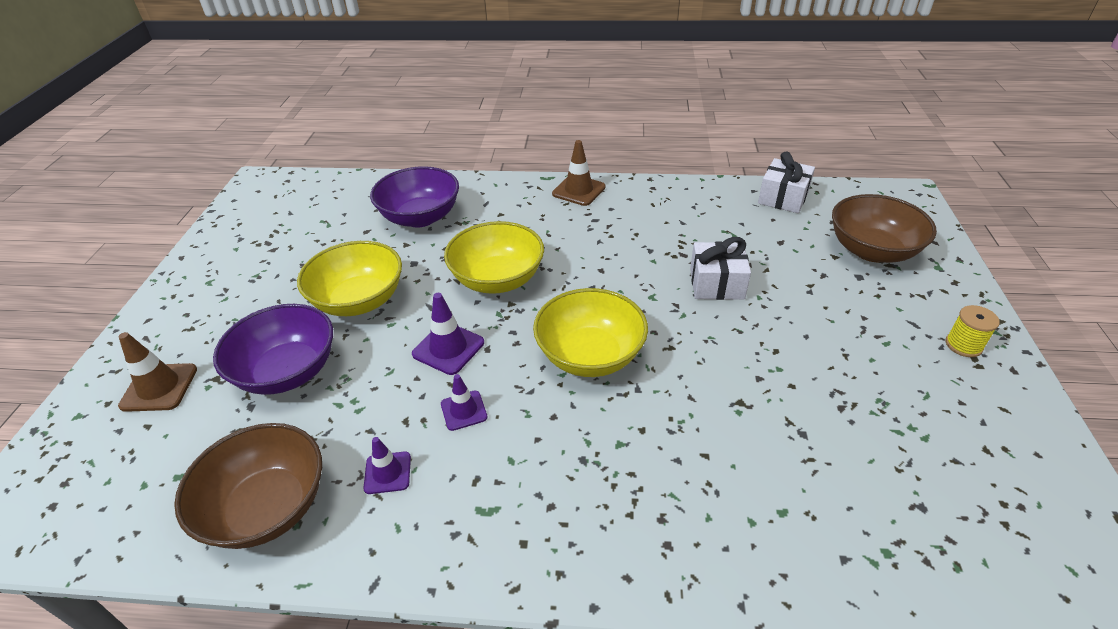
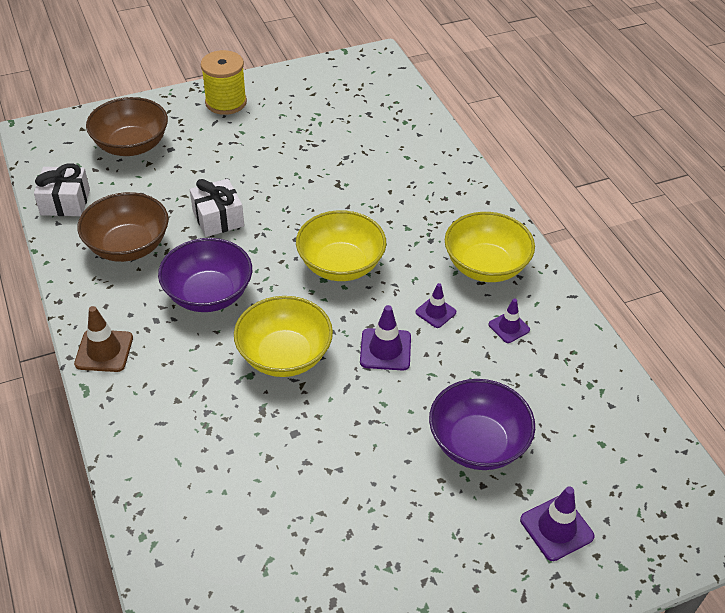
camera: 120 degrees left, 5 degrees up
(159, 387) = (556, 528): brown traffic cone -> purple traffic cone
(267, 507) = (577, 374): brown bowl -> brown bowl (128, 246)
(359, 300) = (370, 446): yellow bowl -> yellow bowl (485, 266)
(420, 217) = (214, 471): purple bowl -> purple bowl (208, 294)
(963, 345) = (226, 102): yellow spool -> yellow spool, size x1.78

